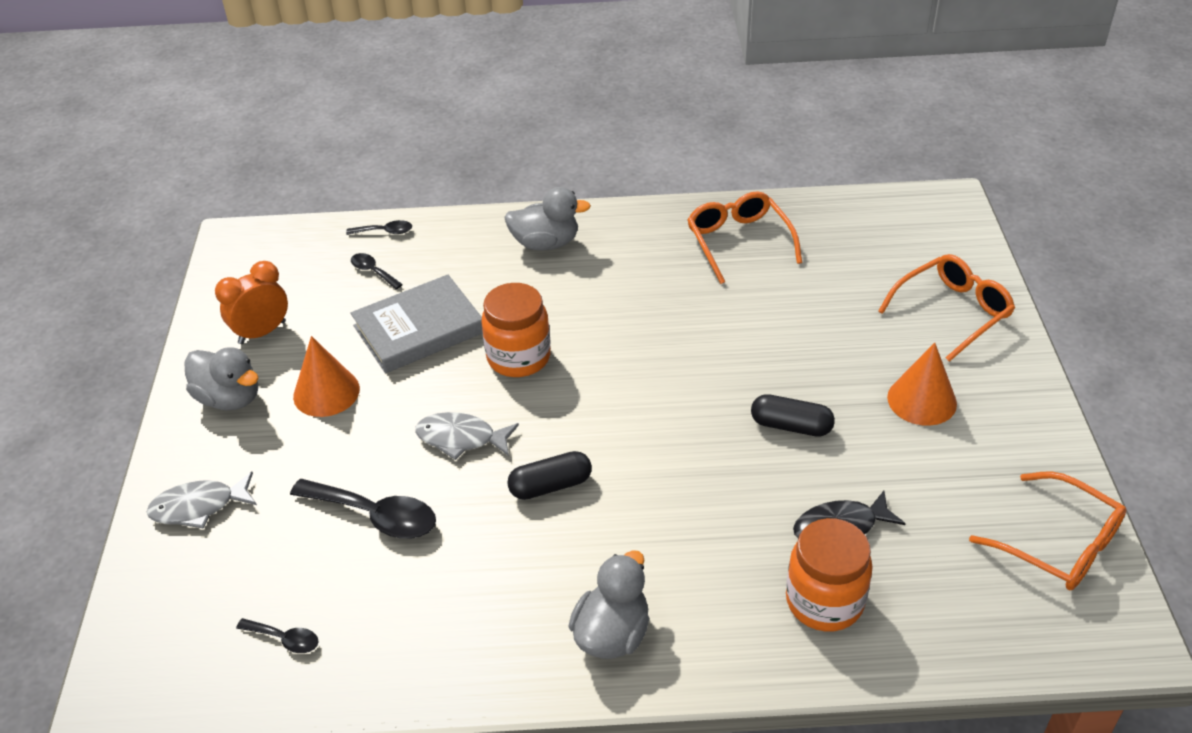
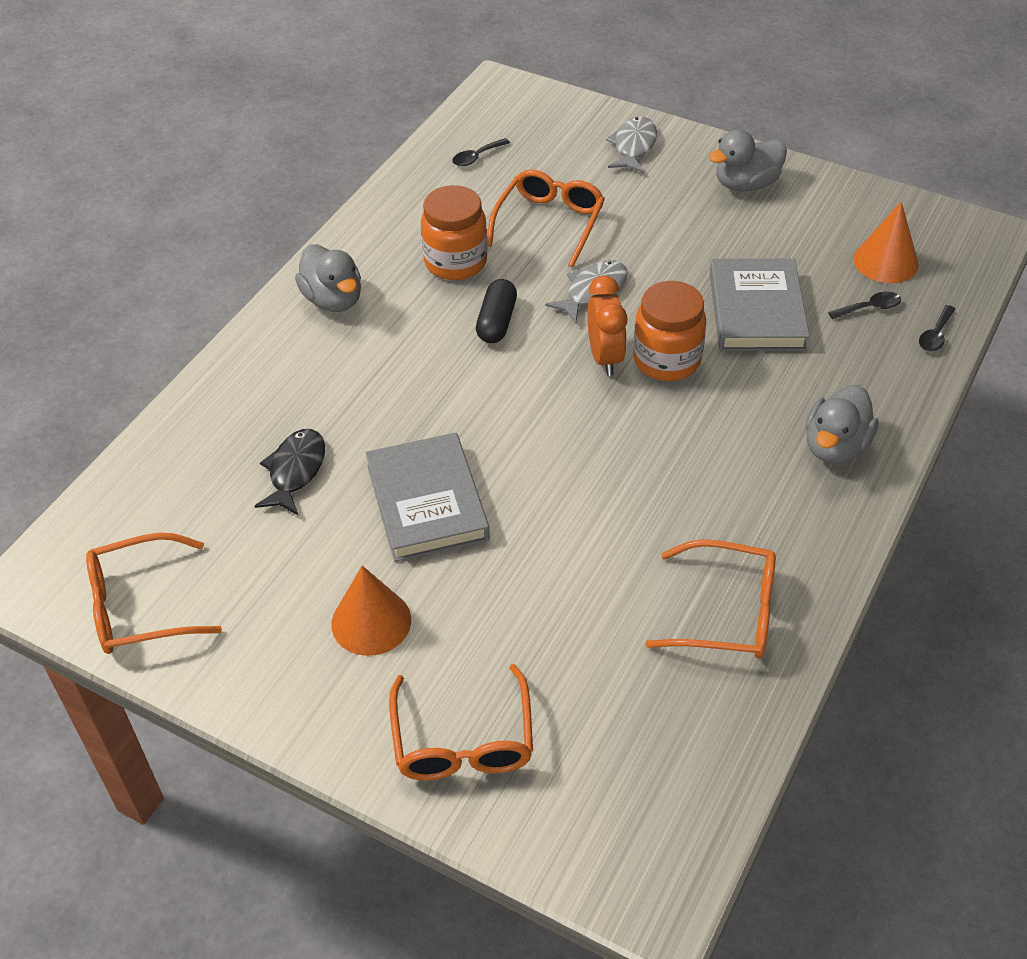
camera: 120 degrees right, 5 degrees up
(262, 332) = (822, 219): orange clock -> orange clock (605, 357)
(326, 392) = (712, 235): orange cone -> orange cone (885, 261)
(376, 516) = (549, 223): black spoon -> orange glasses
(791, 426) = (427, 502): black capsule -> grey book
(824, 601) = (245, 422): orange jar -> orange jar (455, 262)

